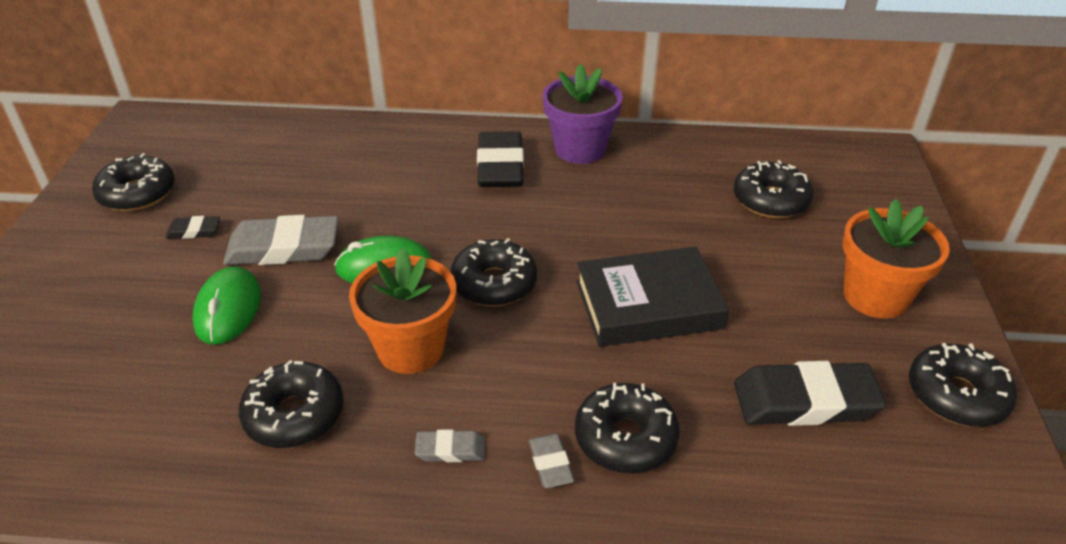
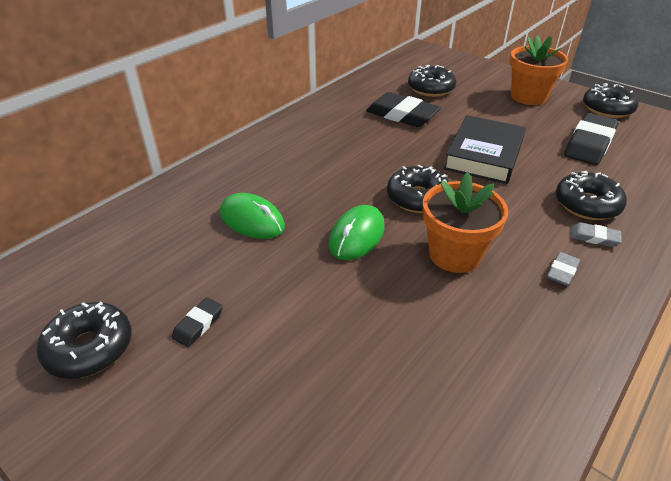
camera: 55 degrees left, 0 degrees up
(228, 309) = (330, 334): green mouse -> green mouse (252, 220)
(283, 248) = (281, 278): grey eraser -> none
(294, 415) = (485, 334): black donut -> none
(500, 166) = (299, 151): black eraser -> black eraser (402, 115)
(580, 149) = (317, 119): purple flower pot -> none

